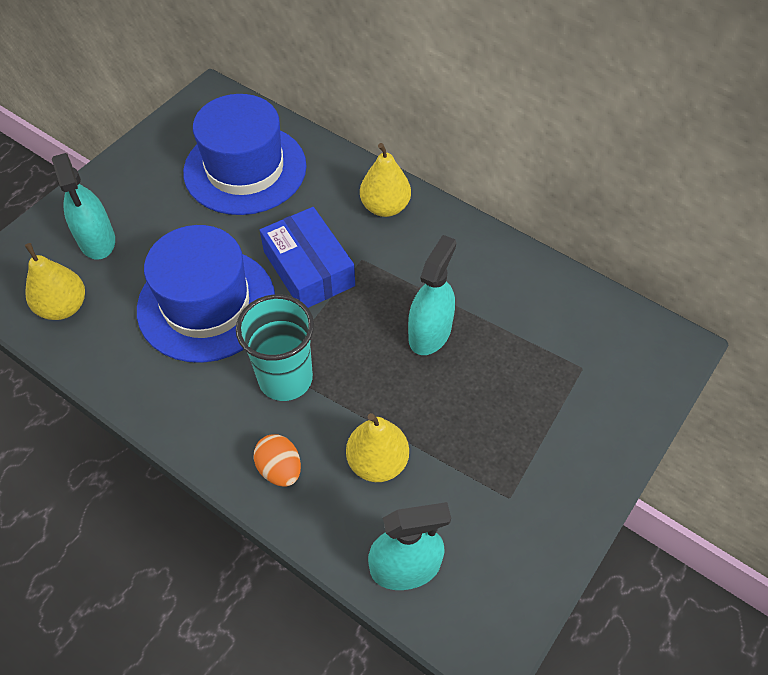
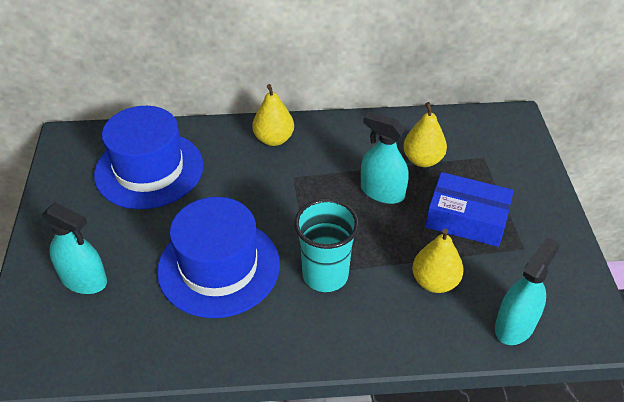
camera: 40 degrees left, 10 degrees down
(64, 307) = (108, 339): yellow pear -> yellow pear (422, 160)
(280, 469) = (383, 328): orange egg -> none
(308, 268) = (265, 203): blue box -> blue box (466, 219)
(430, 333) = (382, 192): turquoise spray bottle -> turquoise spray bottle turned 45 degrees counterclockwise

